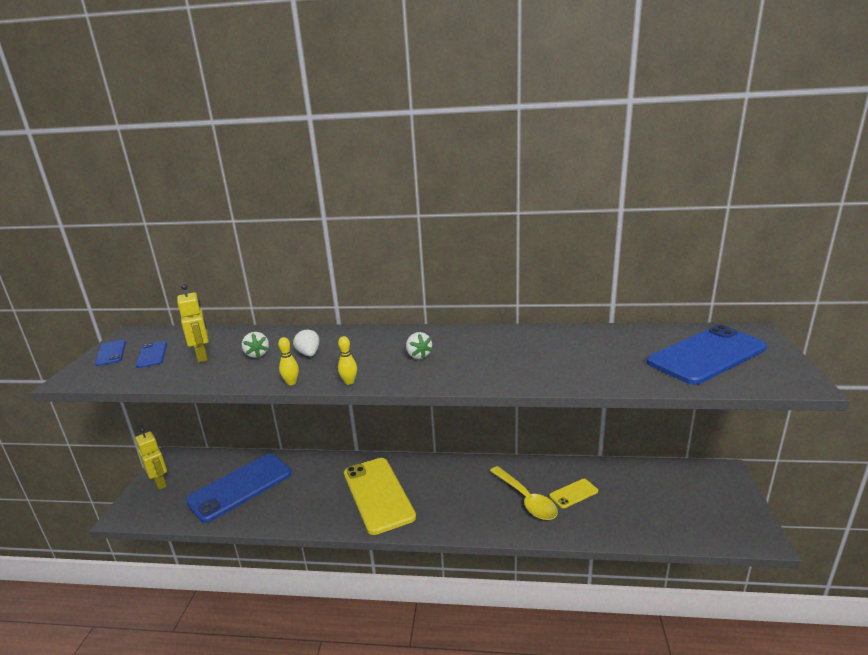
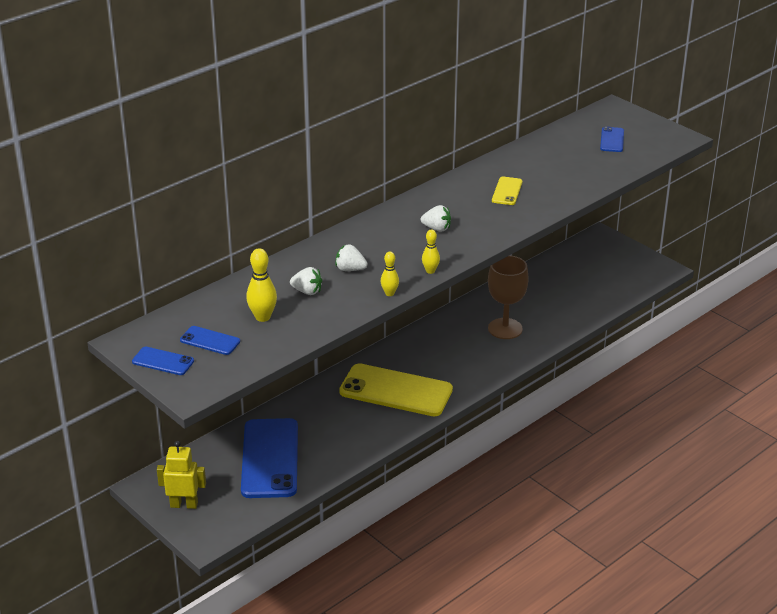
camera: 50 degrees left, 10 degrees up
(202, 356) = (262, 317): yellow robot -> yellow bowling pin
(526, 499) = (505, 329): yellow spoon -> brown goblet
(573, 493) = (529, 306): yellow phone -> yellow phone (507, 191)
(707, 355) = (612, 140): blue phone -> blue phone, size x0.46

